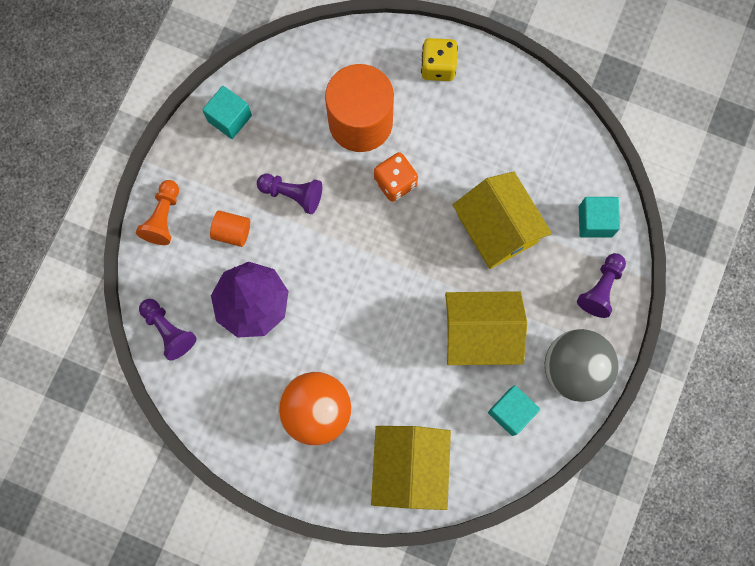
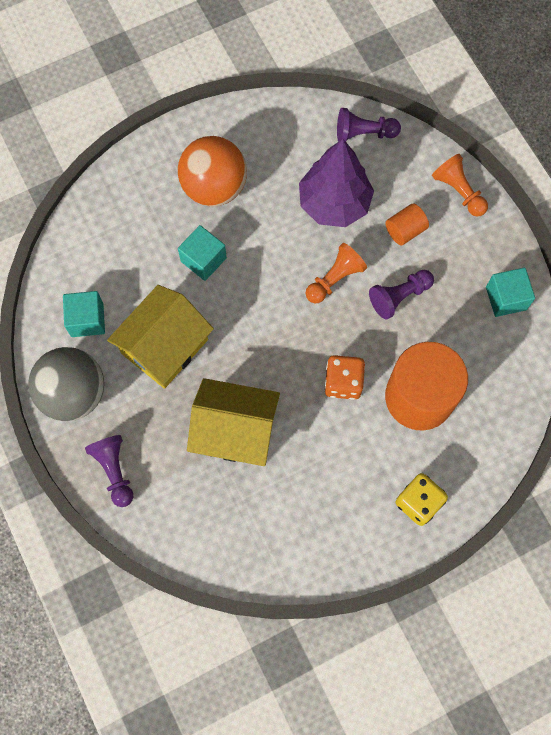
camera: 130 degrees right, 5 degrees down
(318, 252) = (334, 279): none -> orange pawn
(410, 468) = (115, 217): yellow house -> none
(595, 221) = (171, 516): turquoise cube -> turquoise cube (203, 259)

